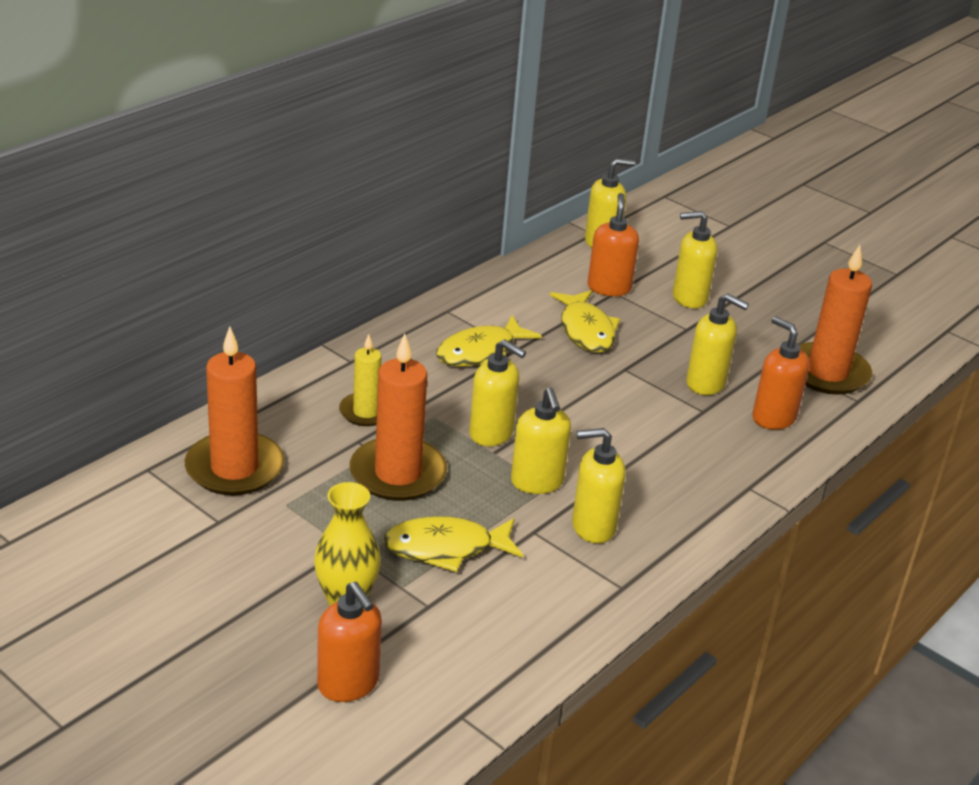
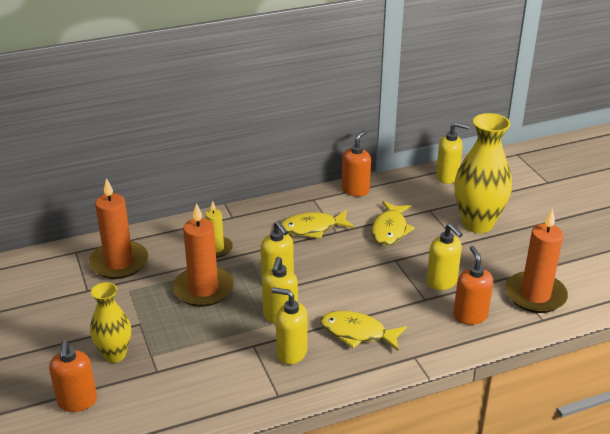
camera: 30 degrees right, 0 degrees up
(446, 548) = (194, 340): yellow fish -> yellow fish (357, 333)
(609, 287) = (428, 206): orange soap dispenser -> orange soap dispenser (355, 190)
(689, 298) = (477, 224): yellow soap dispenser -> yellow vase

